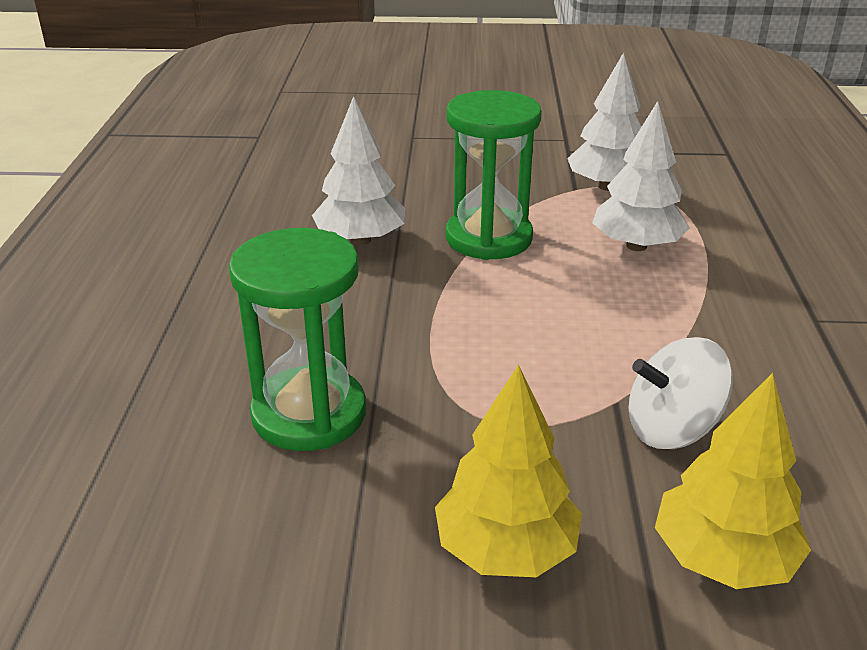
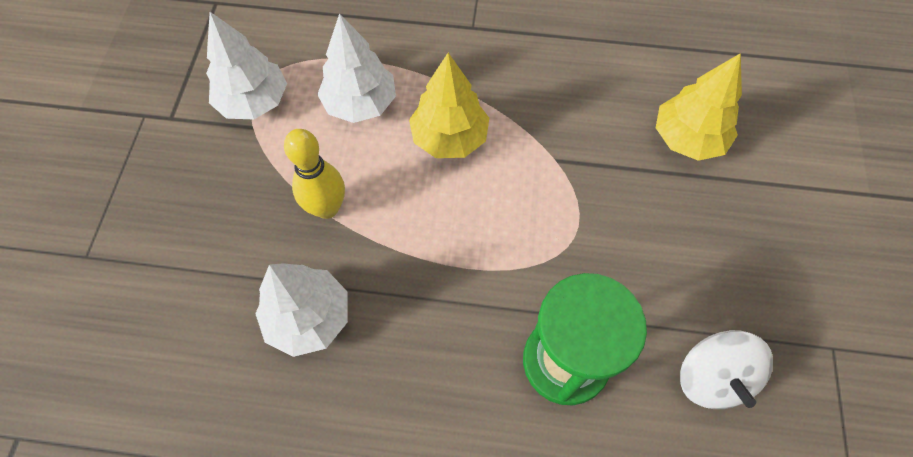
camera: 85 degrees left, 30 degrees up
(488, 238) = (327, 208): green hourglass -> yellow bowling pin
(506, 549) = (690, 244): yellow tree -> yellow tree (449, 138)
(672, 429) = (583, 135): white spinning top -> white spinning top (712, 377)

